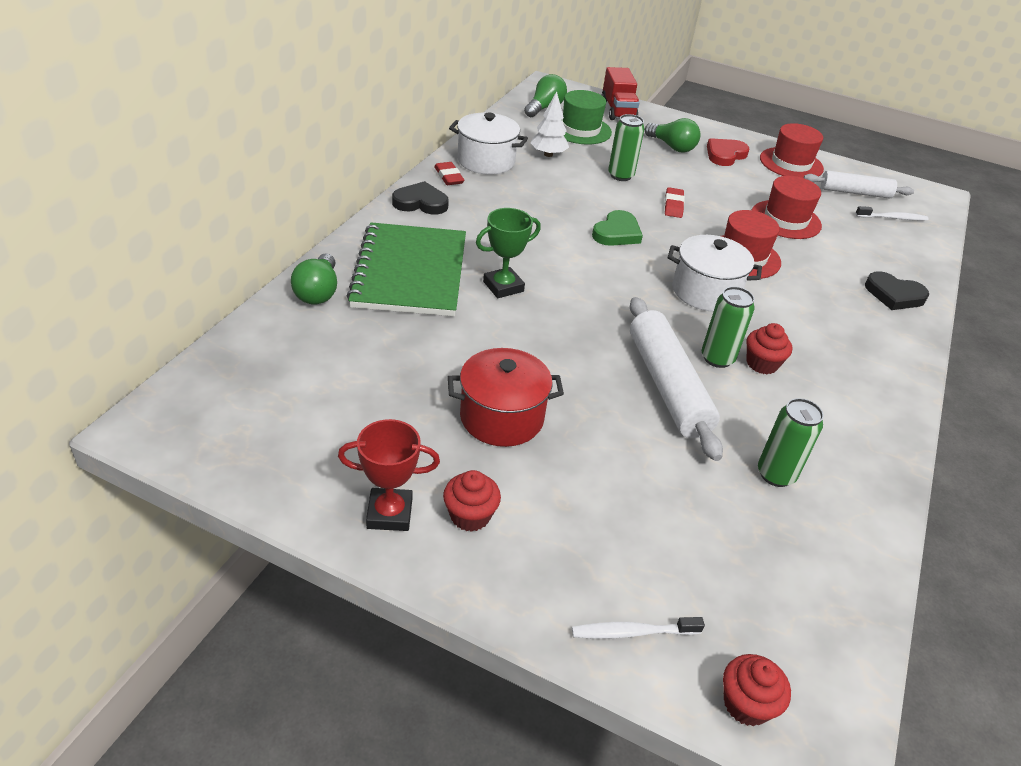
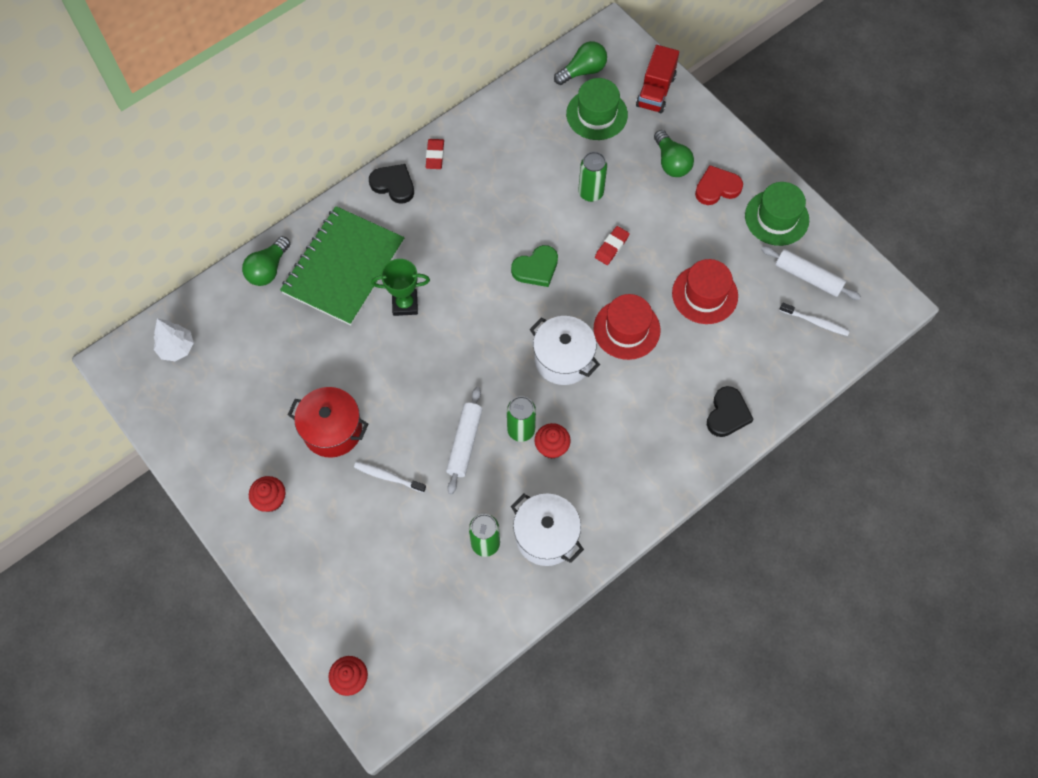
camera: 30 degrees right, 25 degrees up
(389, 513) = (225, 480): red trophy -> none
(486, 161) = (479, 141): white pot -> white pot (546, 536)
(548, 154) = (542, 145): white tree -> white tree (177, 348)
(633, 632) = (318, 612): white toothbrush -> white toothbrush (388, 477)
(668, 386) = (465, 443): white rolling pin -> white rolling pin, size x0.65
(791, 163) = (776, 218): red hat -> green hat
(894, 295) = (727, 414): black heart -> black heart turned 120 degrees counterclockwise

